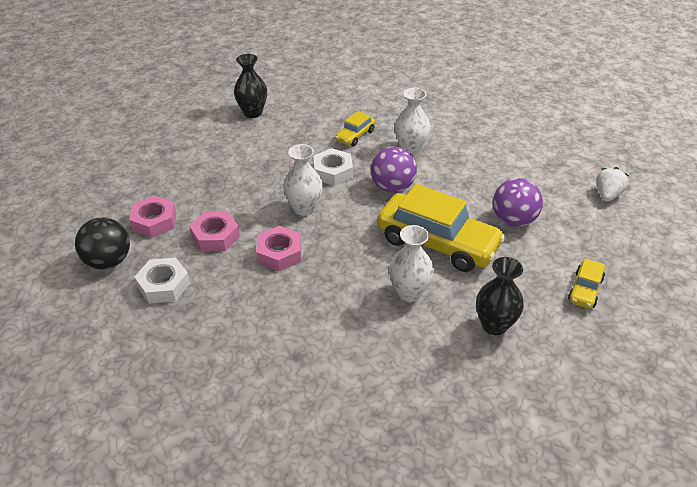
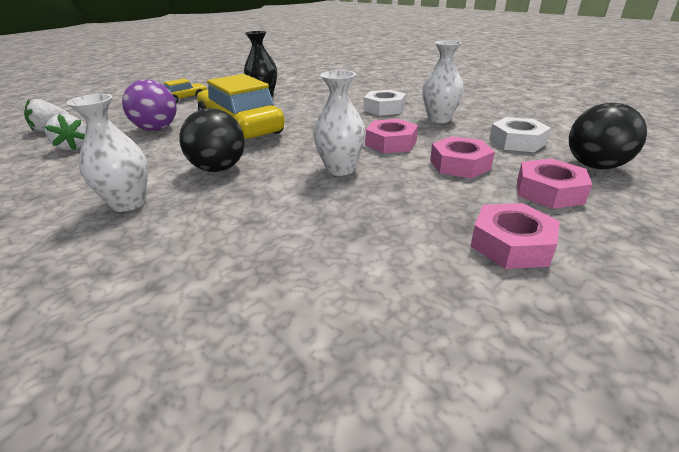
camera: 155 degrees left, 10 degrees down
(186, 175) = (511, 244): none -> pink nut
(253, 113) = (321, 382): black vase -> none
(333, 172) = (268, 198): white nut -> white nut (384, 108)
(355, 135) = (170, 244): yellow car -> none
(392, 187) = (218, 168): purple ball -> black ball
(409, 292) = (299, 112): white vase -> white vase (439, 119)
(538, 180) = (73, 147): none -> white strawberry

